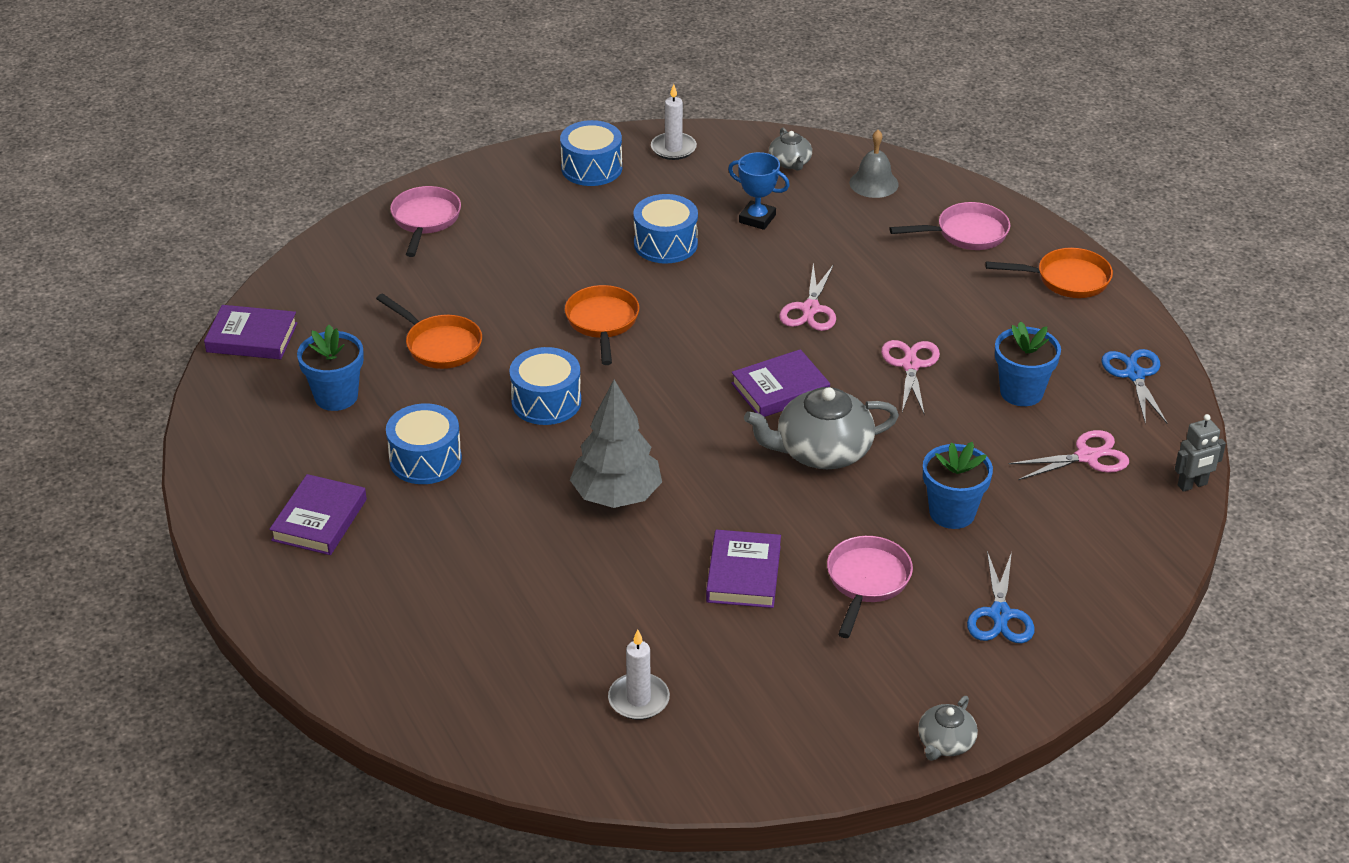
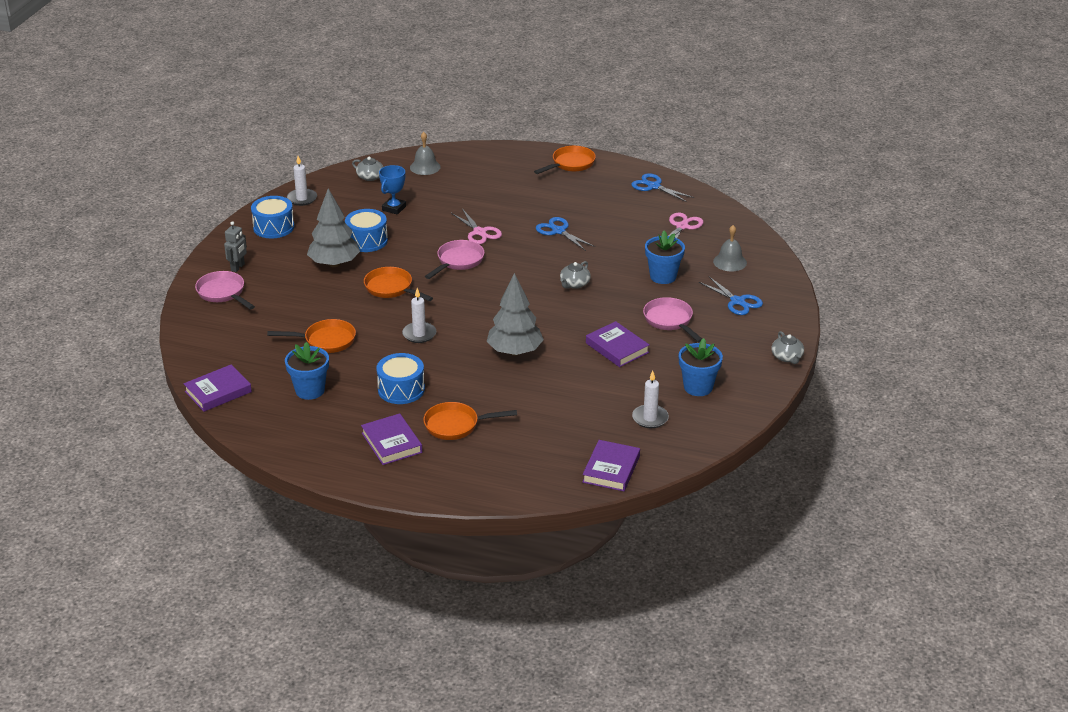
camera: 45 degrees left, 5 degrees down
(413, 547) = (456, 425): none -> orange pan
(546, 402) = (419, 334): blue drum -> white candle
(588, 253) = (334, 264): none -> grey tree
(757, 219) = (394, 208): blue trophy -> blue trophy turned 45 degrees counterclockwise
(780, 389) = (518, 270): purple book -> purple book (611, 469)
(822, 451) = (574, 284): grey teapot -> grey teapot, size x0.53
(910, 365) = (558, 231): pink scissors -> blue scissors
(966, 233) = (499, 167): pink pan -> pink pan (458, 261)
(1021, 392) = (620, 217): blue flower pot -> blue flower pot (698, 387)
(1077, 549) = (730, 262): none -> grey bell
(1192, 485) = (736, 215): grey robot -> grey robot (238, 267)

